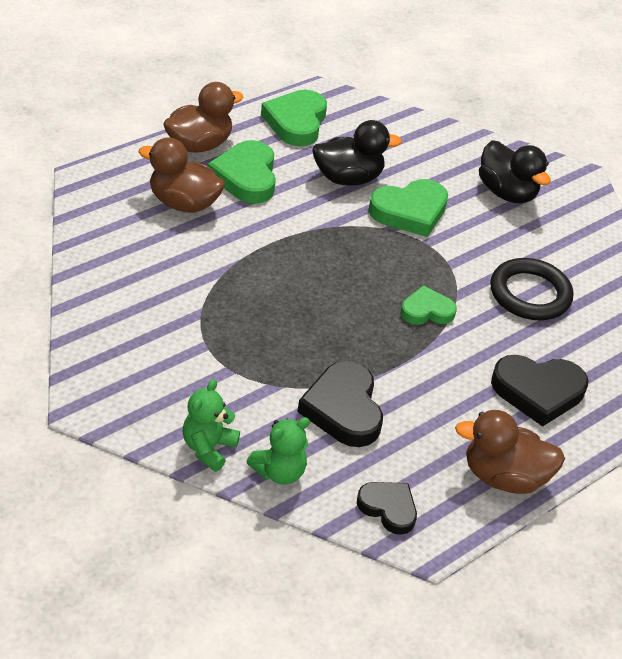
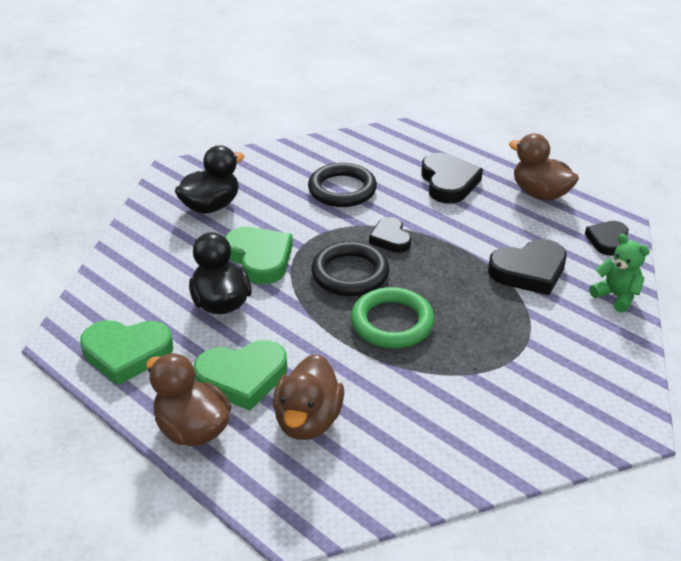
camera: 95 degrees left, 5 degrees down
(208, 448) = (622, 339): green teddy bear -> none
(288, 279) = (392, 322): none -> green ring
(371, 267) = (350, 273): none -> black ring
(426, 311) = (390, 238): green heart -> black heart
(503, 476) = (539, 193): brown duck -> brown duck turned 135 degrees clockwise

